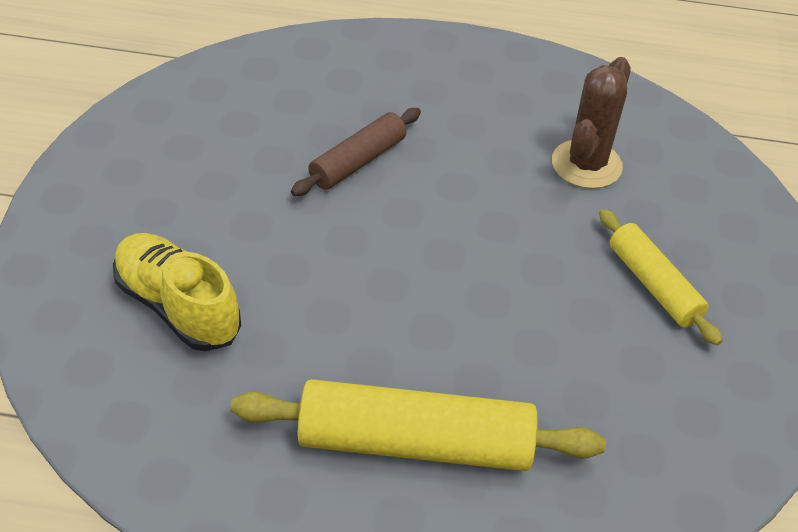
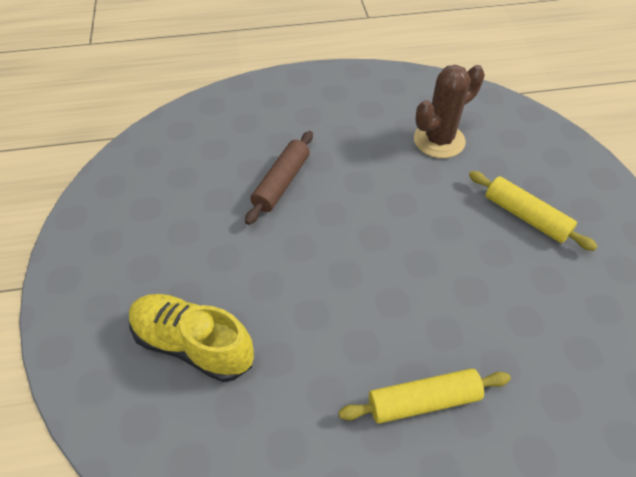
camera: 15 degrees left, 5 degrees up
(415, 443) = (423, 401): yellow rolling pin -> yellow rolling pin, size x0.59
(586, 164) = (439, 140): brown cactus -> brown cactus turned 45 degrees clockwise

